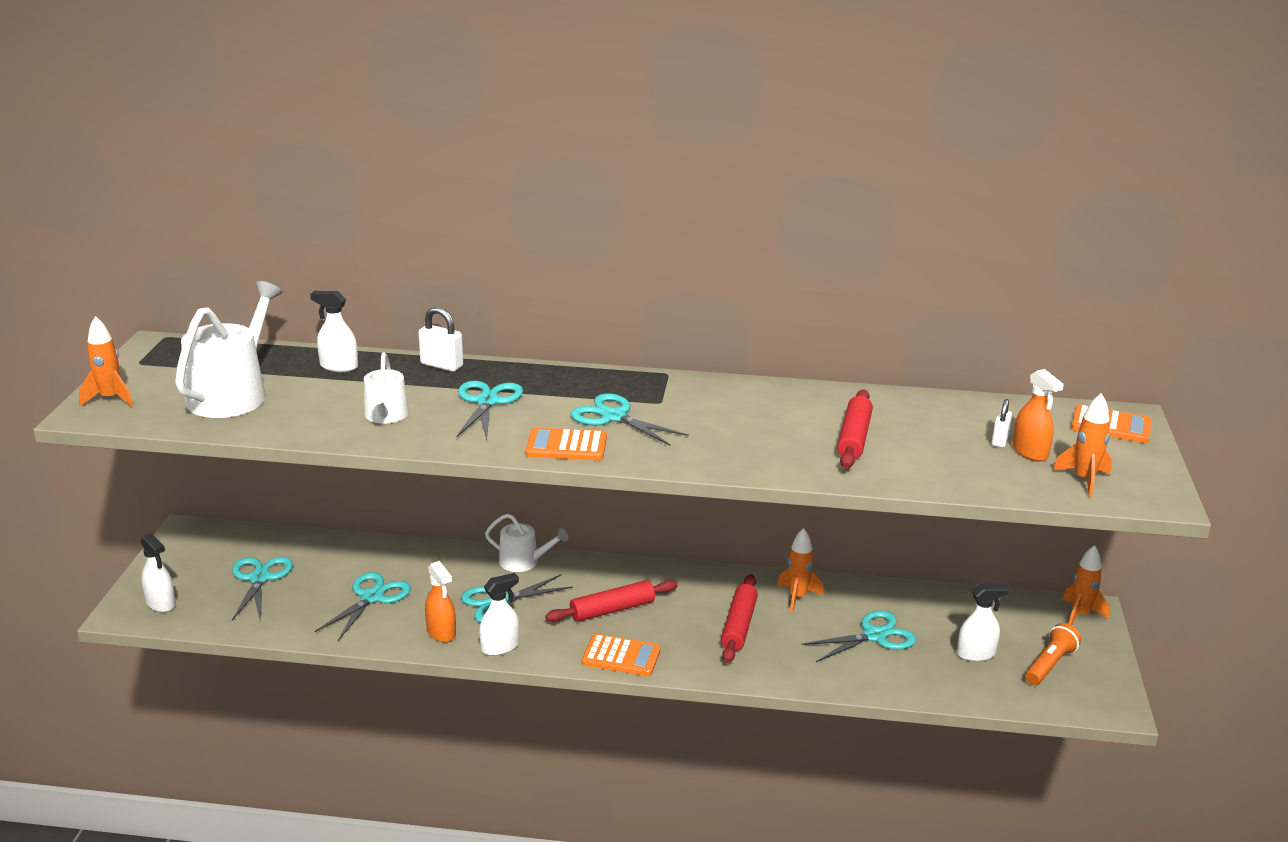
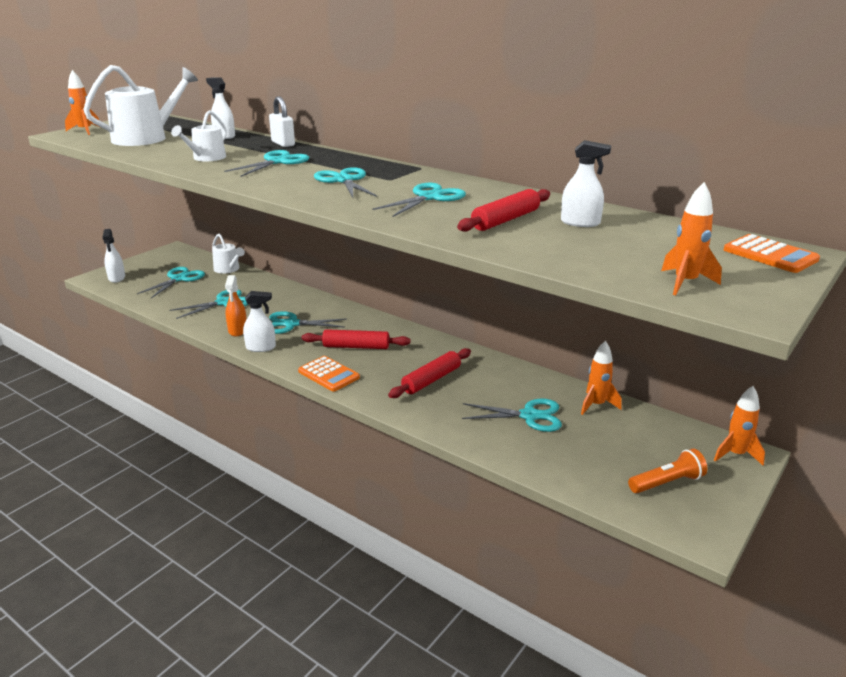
camera: 30 degrees right, 0 degrees up
(523, 562) = (333, 307): white watering can -> white watering can (228, 269)
(566, 446) = (286, 188): orange calculator -> none
(740, 422) = (429, 197): none -> turquoise scissors
(797, 597) = (495, 374): orange rocket -> orange rocket (596, 405)
(976, 654) = (604, 454): white spray bottle -> white spray bottle (580, 223)
(999, 440) = (637, 244): white padlock -> none
(1030, 452) = (656, 256): orange spray bottle -> none

